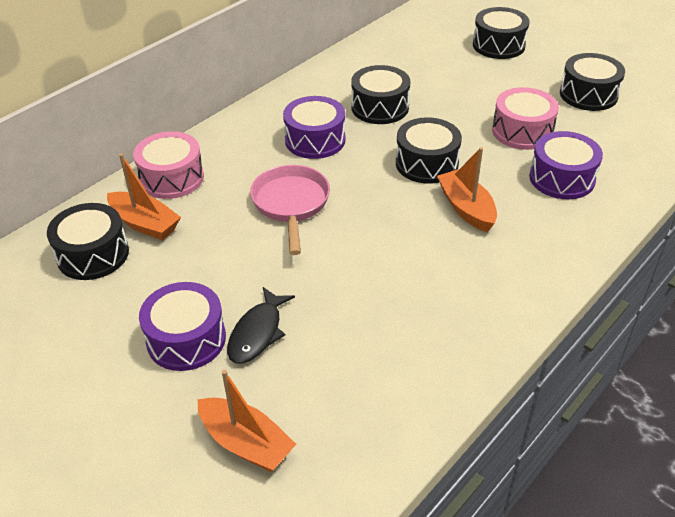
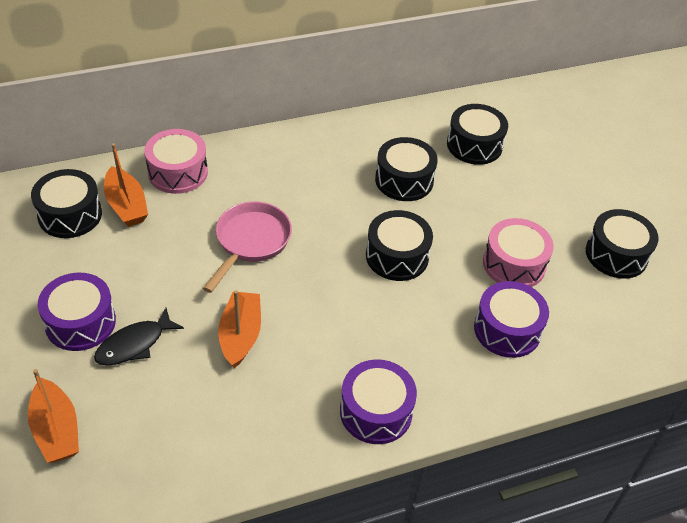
camera: 25 degrees right, 5 degrees up
(315, 140) = (320, 188): purple drum -> purple drum (376, 411)
(466, 208) = (393, 317): orange boat -> orange boat (240, 335)
(498, 45) = (575, 161): black drum -> black drum (474, 145)

